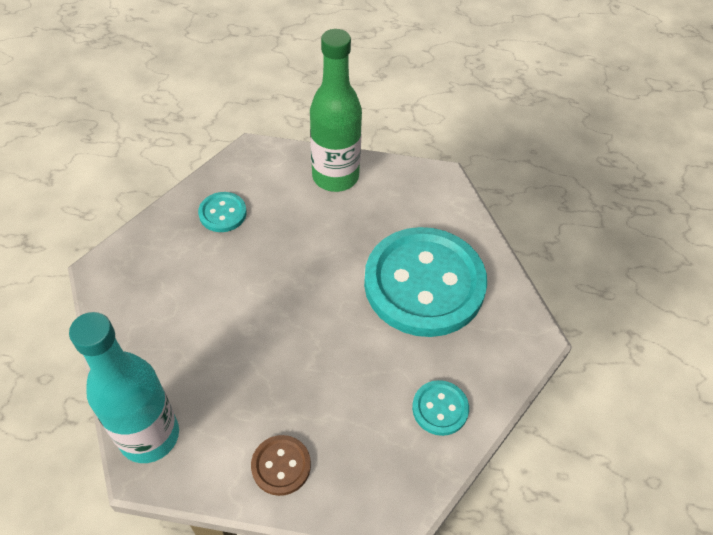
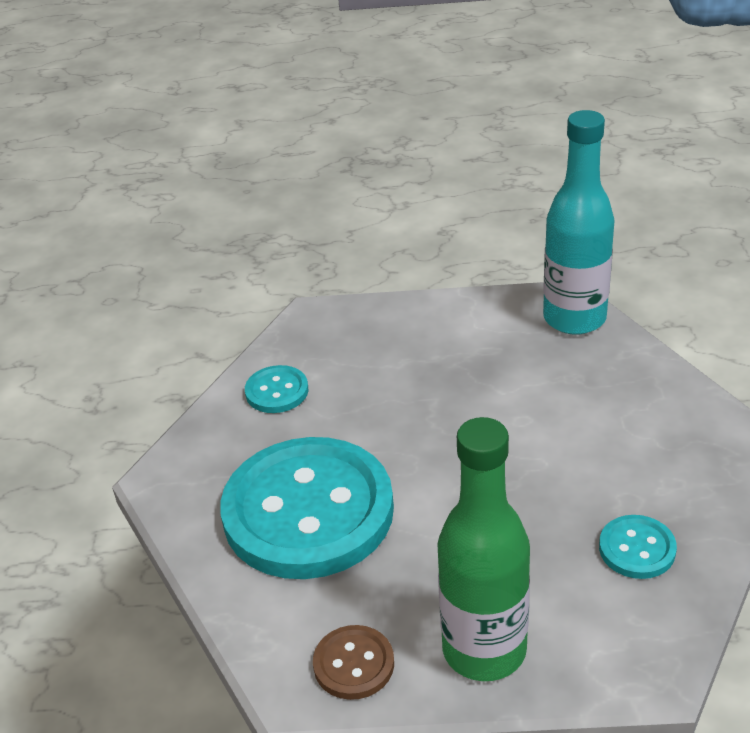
camera: 175 degrees right, 15 degrees down
(281, 466) = (433, 323): brown button -> brown button (354, 664)

